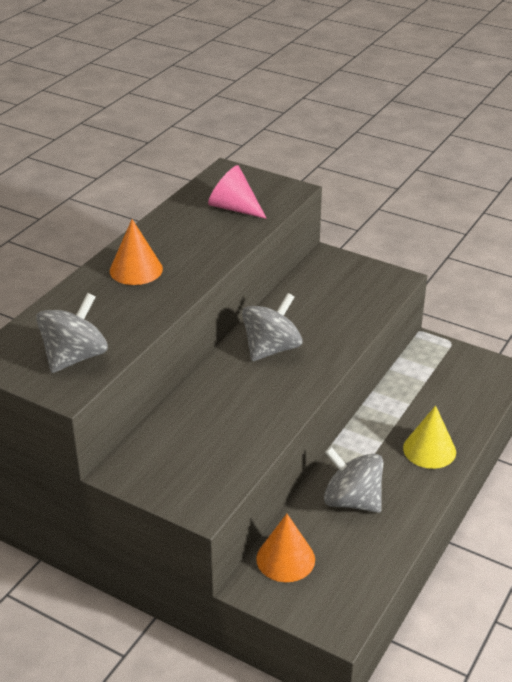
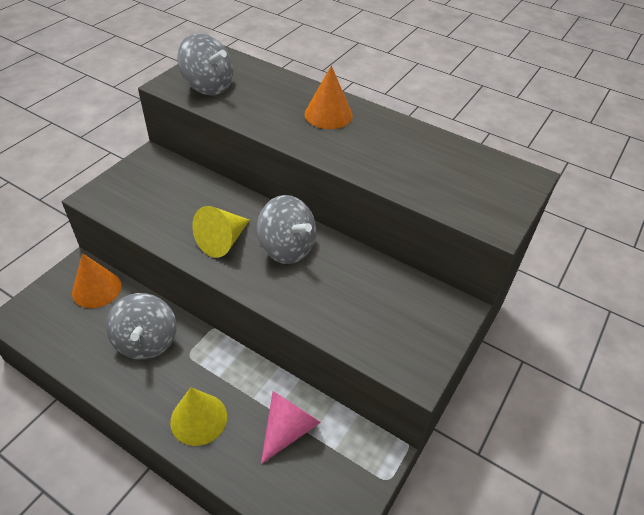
camera: 90 degrees right, 10 degrees up
(234, 208) = (445, 177): pink cone -> pink cone (288, 429)
(267, 392) = (223, 241): none -> yellow cone
(352, 500) = (146, 341): grey spinning top -> grey spinning top turned 135 degrees clockwise

